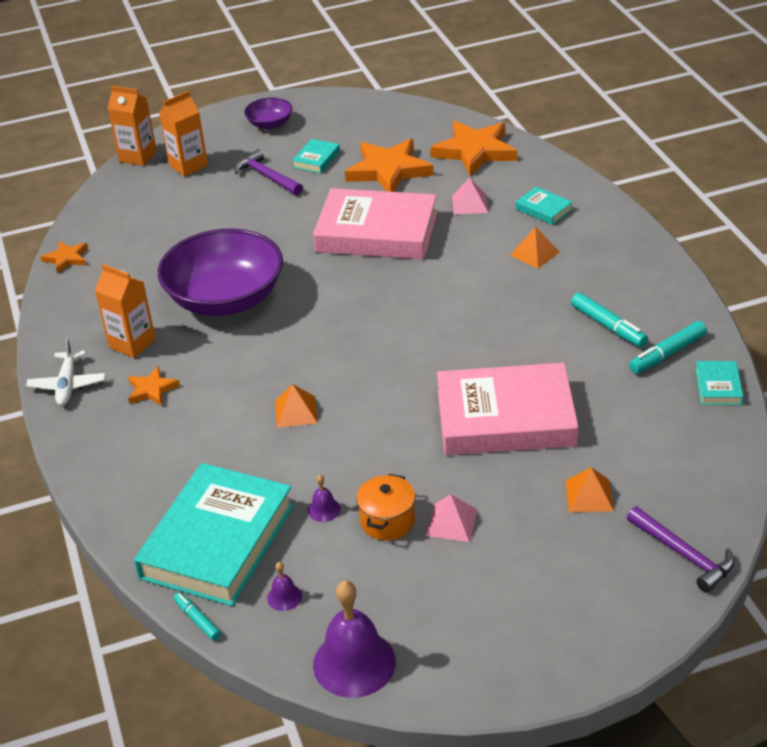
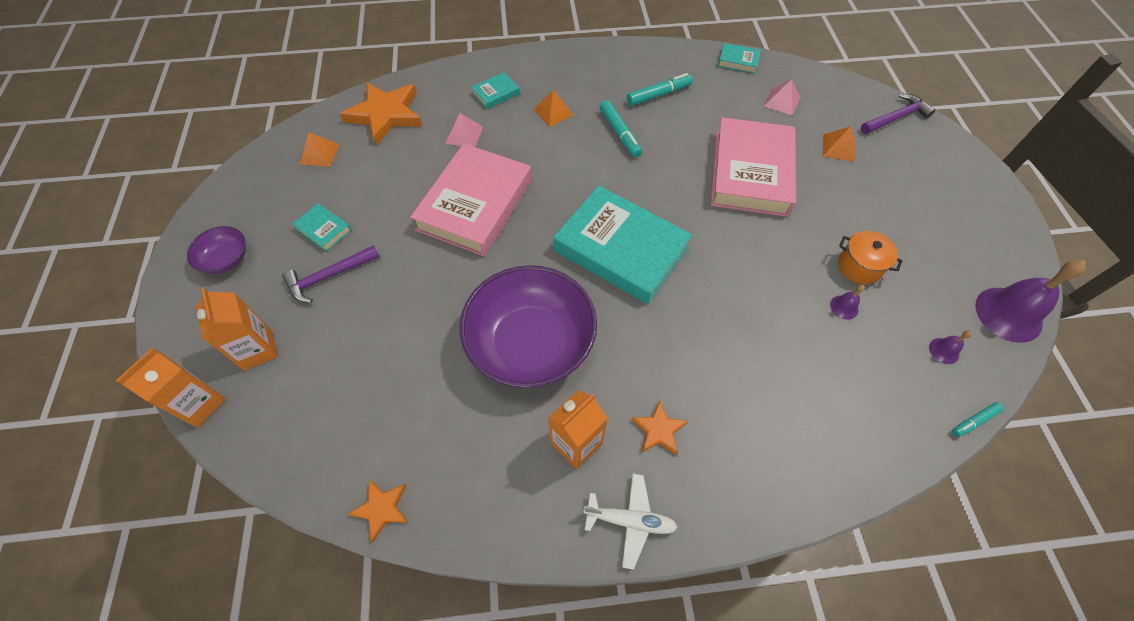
camera: 80 degrees left, 20 degrees up
(217, 541) = (879, 393): turquoise book -> turquoise book (620, 249)
(296, 411) = (717, 308): orange pyramid -> orange pyramid (319, 154)
(388, 170) = (379, 178): orange star -> none
(451, 522) = (862, 227): pink pyramid -> pink pyramid (782, 101)
(667, 354) = (698, 74): turquoise marker -> turquoise marker (619, 133)

